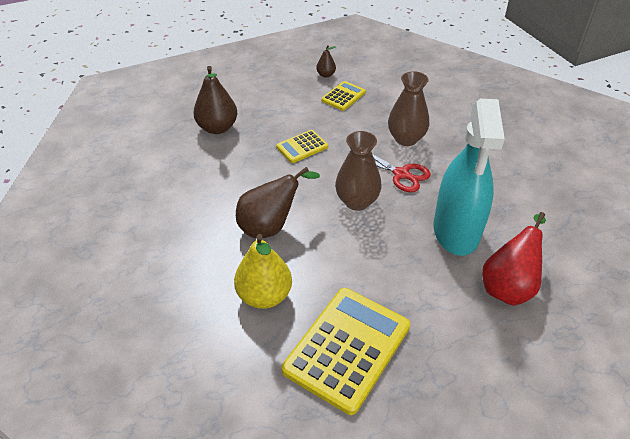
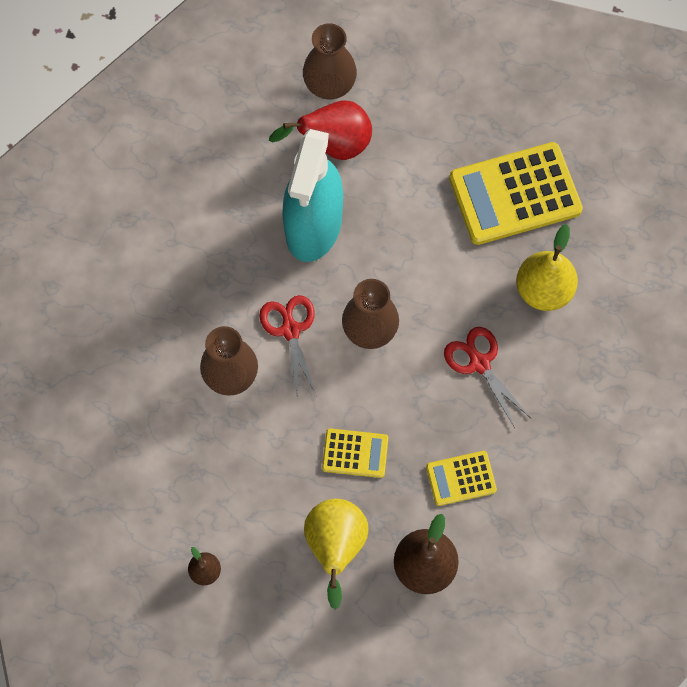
camera: 140 degrees left, 25 degrees up
(270, 226) = (479, 363): brown pear -> red scissors
(272, 111) = (335, 547): none -> yellow pear
(343, 96) = (226, 507): yellow calculator -> yellow calculator (461, 478)
(456, 231) = (313, 225): turquoise spray bottle -> turquoise spray bottle turned 150 degrees clockwise
(565, 326) = (329, 85): none -> brown vase

